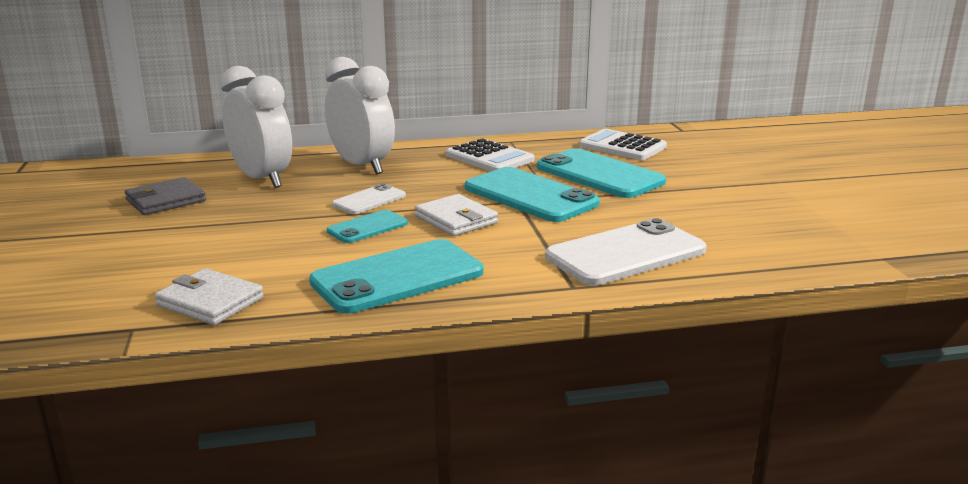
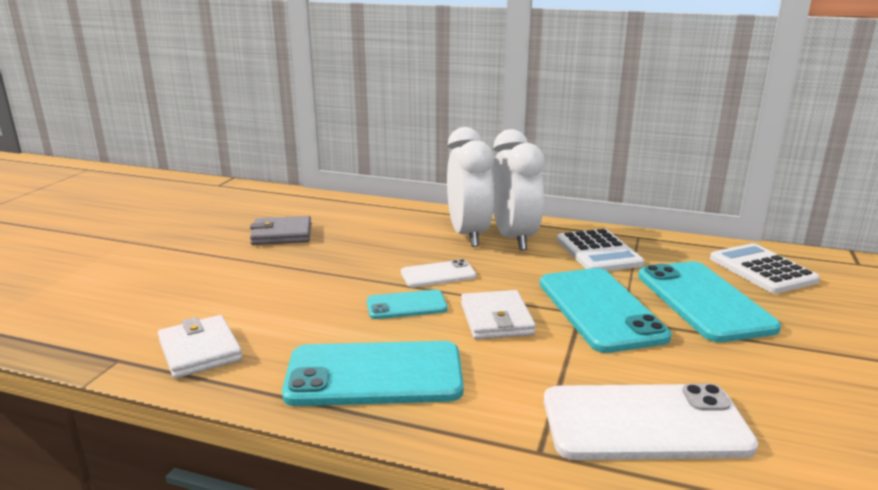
camera: 30 degrees right, 0 degrees up
(262, 179) = (373, 230): white clock -> white clock (514, 238)

